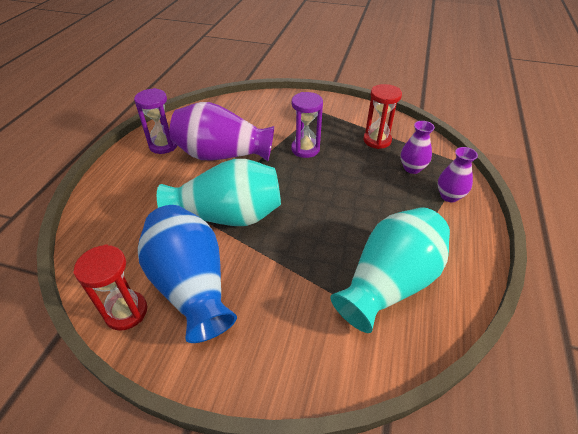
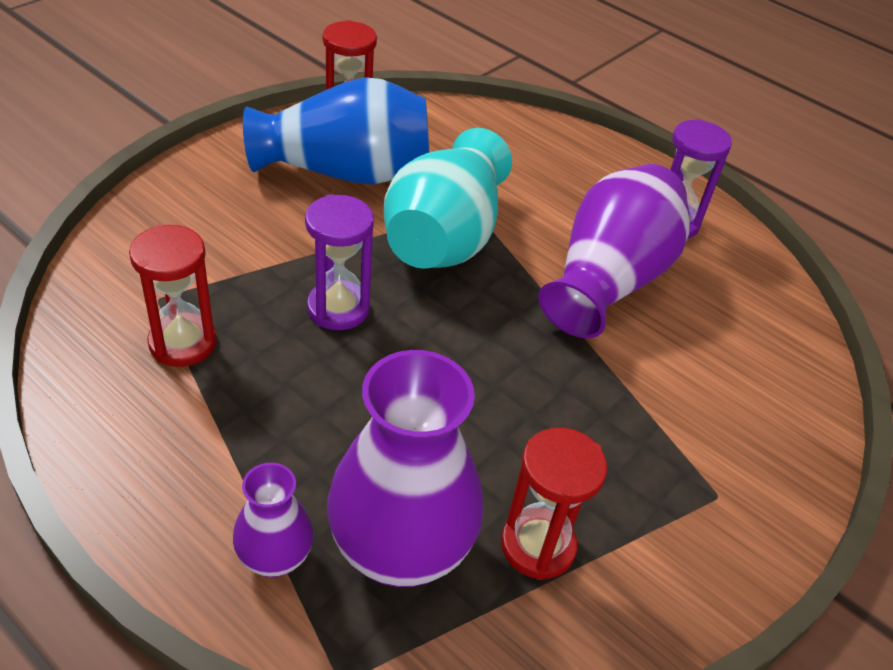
camera: 110 degrees right, 0 degrees up
(305, 149) = (569, 399): purple hourglass -> purple hourglass (338, 308)
(389, 283) = (183, 343): turquoise vase -> red hourglass
(412, 168) = (400, 550): purple vase -> purple vase, size x1.95

